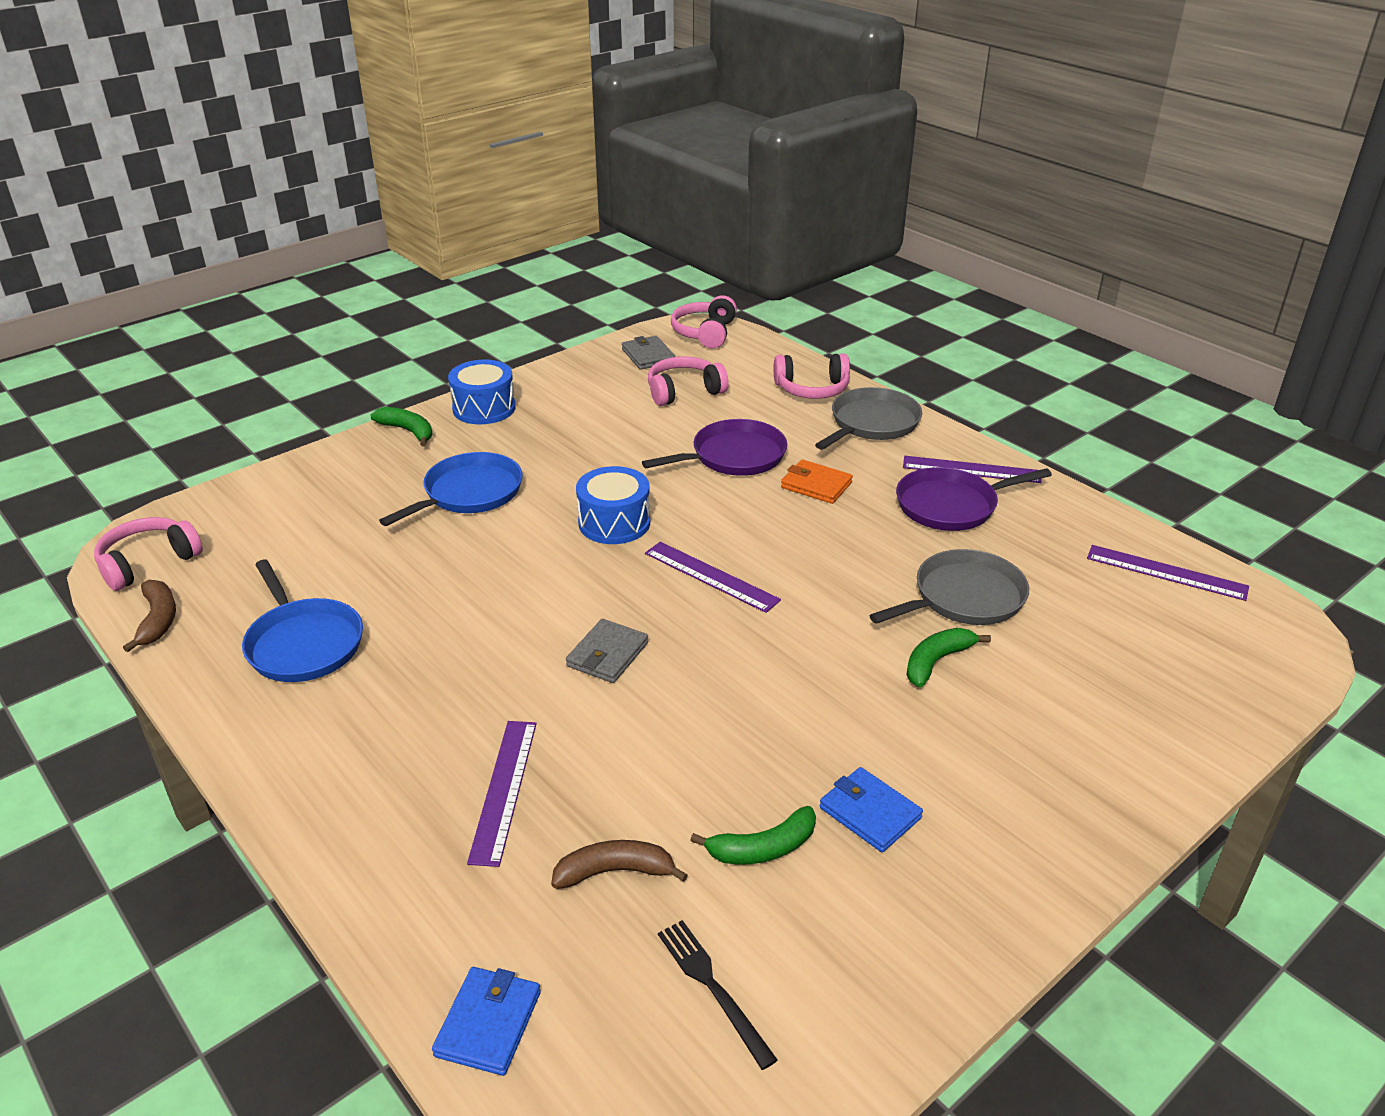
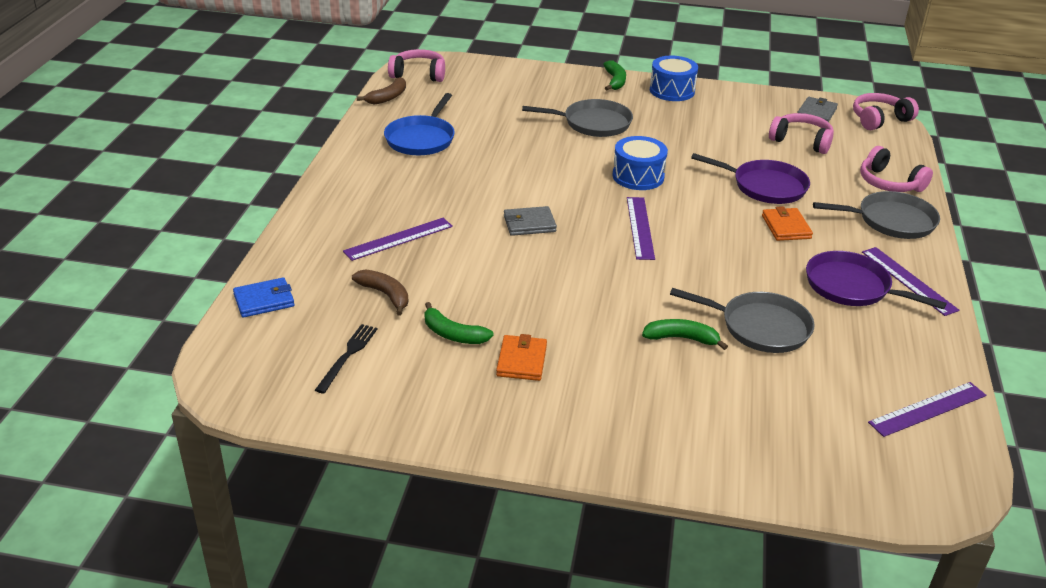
camera: 50 degrees right, 0 degrees up
(469, 493) = (593, 123): blue pan -> grey pan
(870, 813) = (521, 361): blue wallet -> orange wallet
(1166, 573) = (927, 409): purple ruler -> purple ruler turned 75 degrees clockwise

